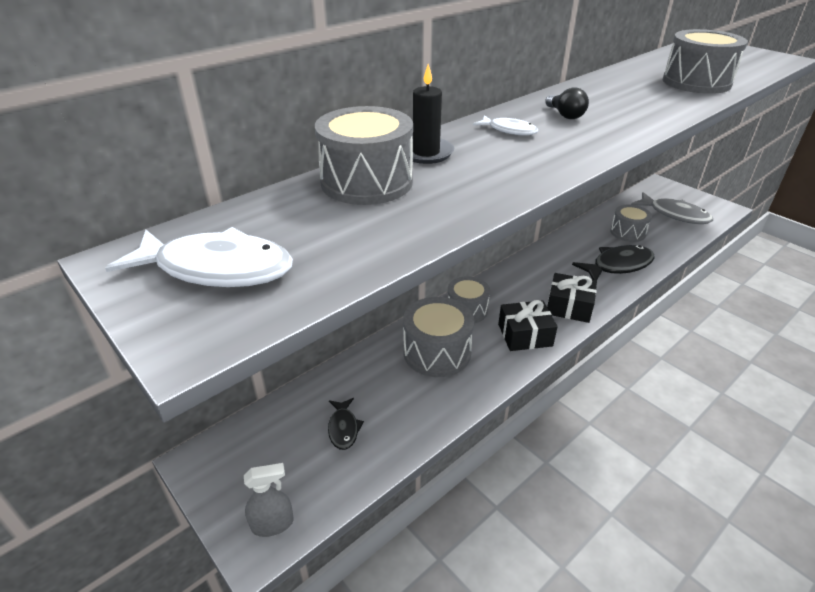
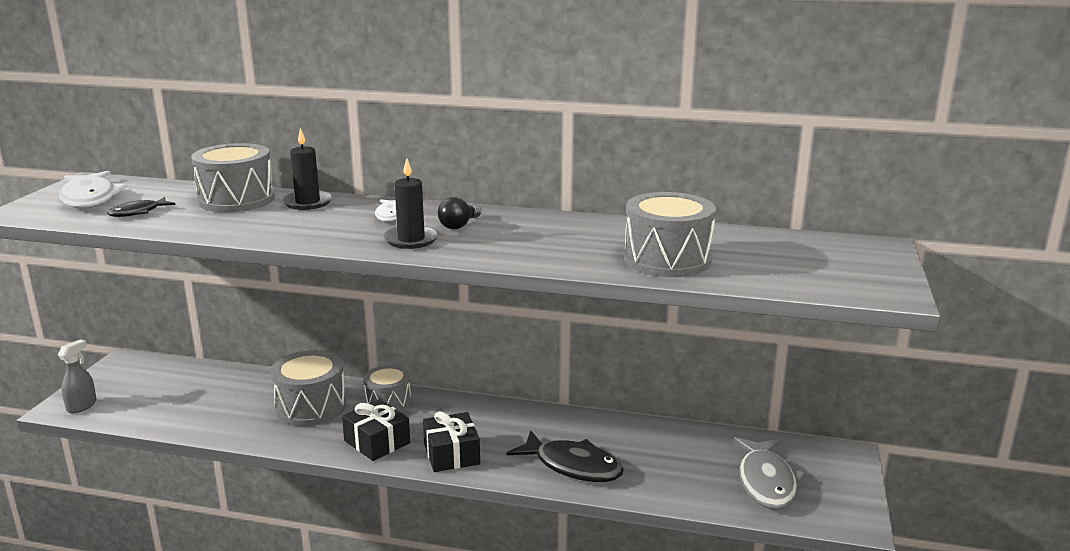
camera: 55 degrees right, 15 degrees down
(273, 524) = (82, 406): grey spray bottle -> grey spray bottle turned 105 degrees counterclockwise
(343, 428) = (187, 398): black fish -> black fish (138, 212)
(585, 137) = (411, 240): none -> black candle
(627, 232) = (663, 456): grey drum -> none

